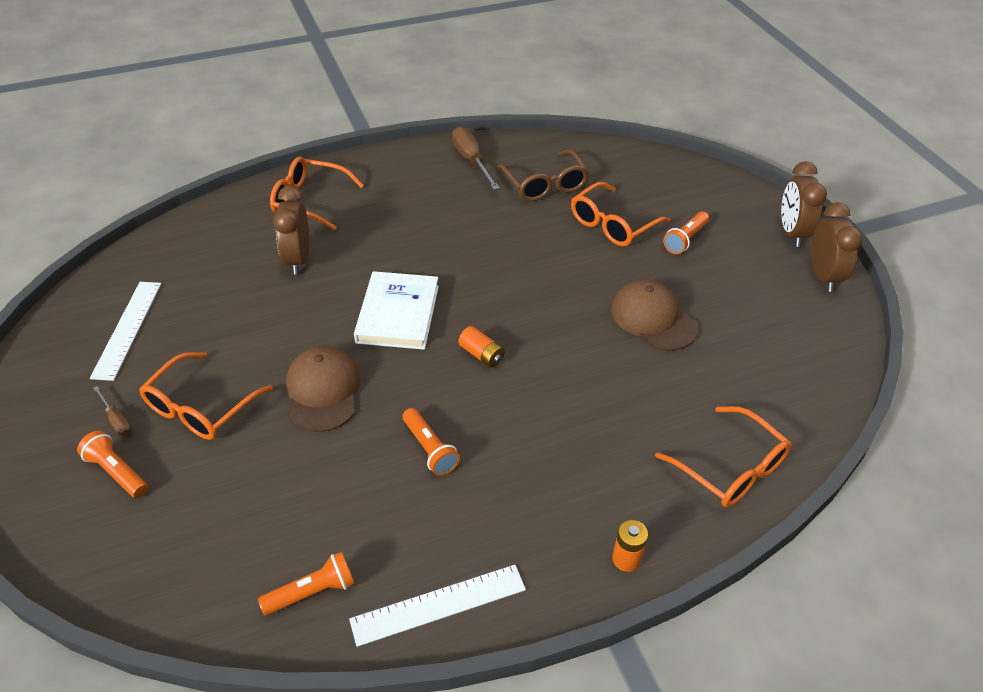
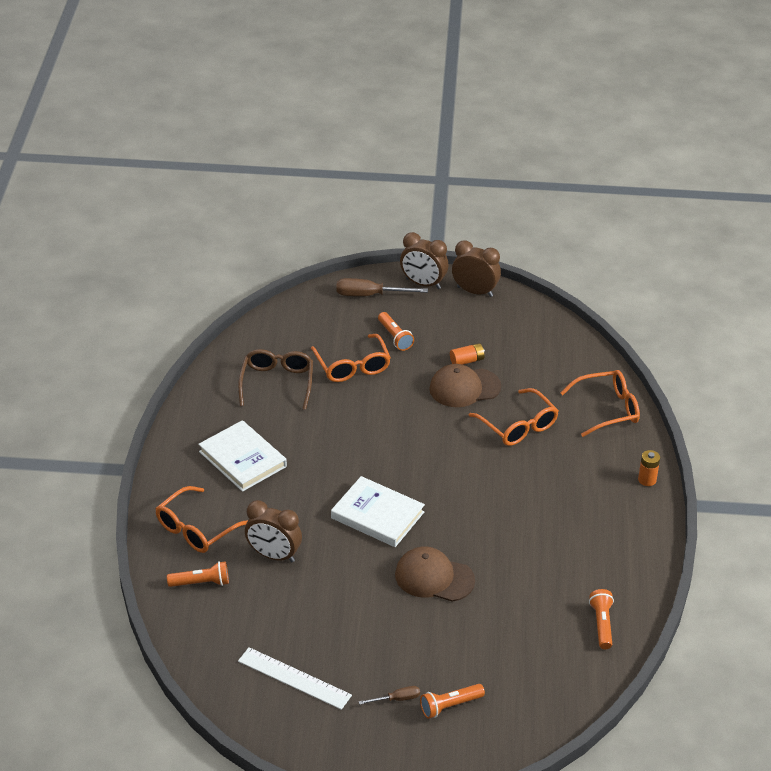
camera: 65 degrees left, 5 degrees down
(200, 407) = (411, 648): orange glasses -> orange glasses (518, 426)
(421, 197) = (242, 459): none -> white book
(429, 449) = (519, 538): orange flashlight -> orange flashlight (201, 583)
(438, 605) = (638, 570): white ruler -> none
(471, 160) = (212, 413): brown screwdriver -> brown screwdriver (370, 295)
(481, 355) = (447, 484): orange battery -> orange battery (467, 361)
(545, 184) = (277, 383): brown glasses -> brown glasses turned 90 degrees counterclockwise

